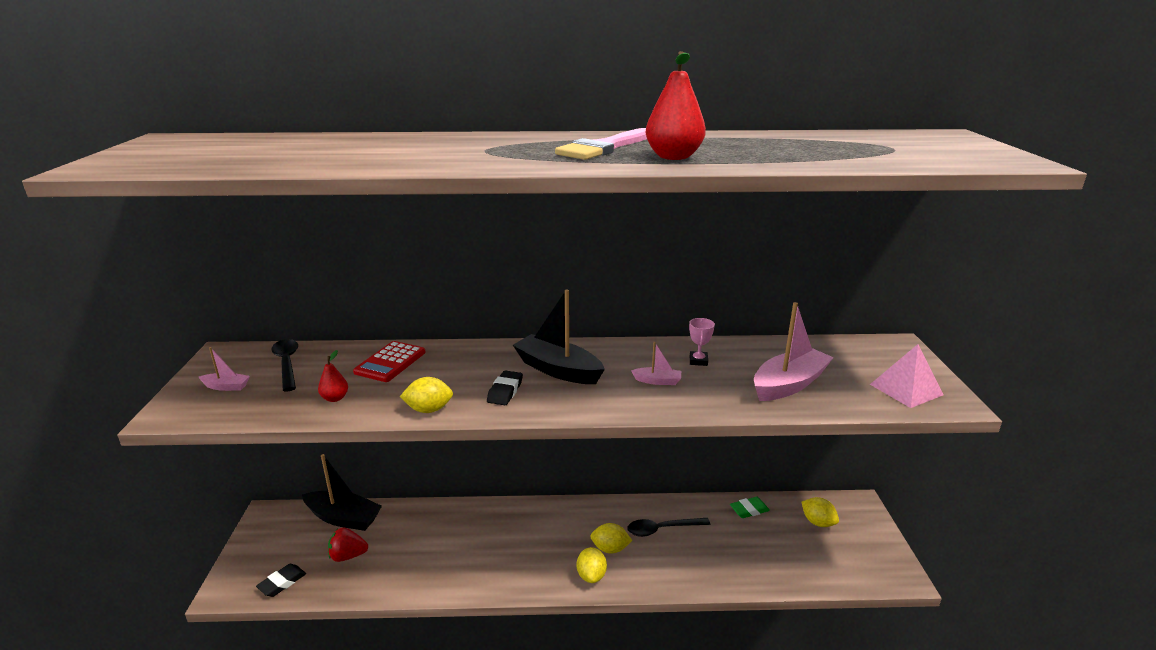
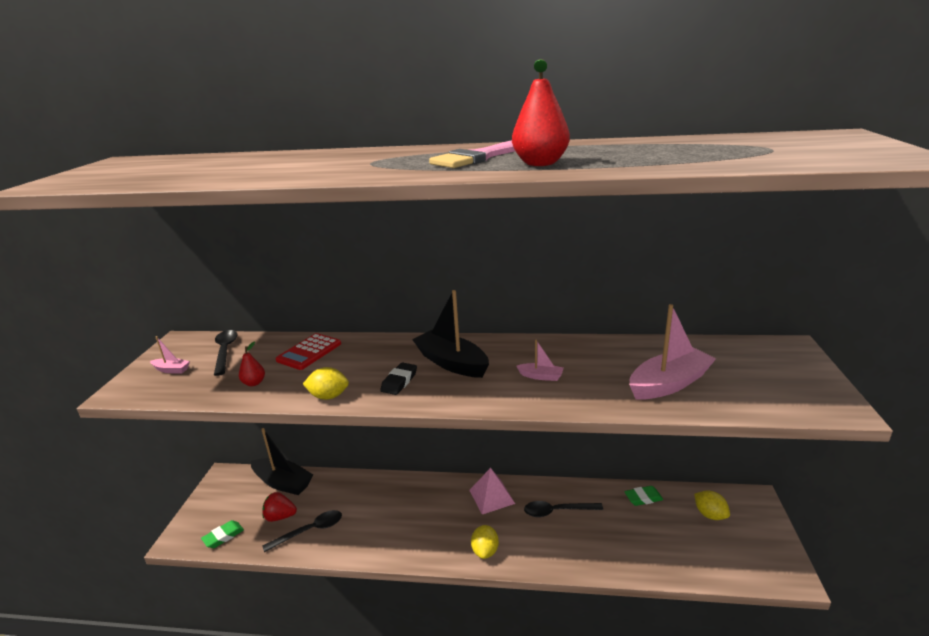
camera: 10 degrees right, 0 degrees up
(282, 583) = (223, 536): black eraser -> green eraser
(387, 569) = (310, 531): none -> black spoon
(610, 549) = (506, 526): yellow lemon -> none
(698, 361) = (584, 358): pink trophy -> none
(906, 389) = (790, 393): pink pyramid -> pink pyramid (491, 496)

